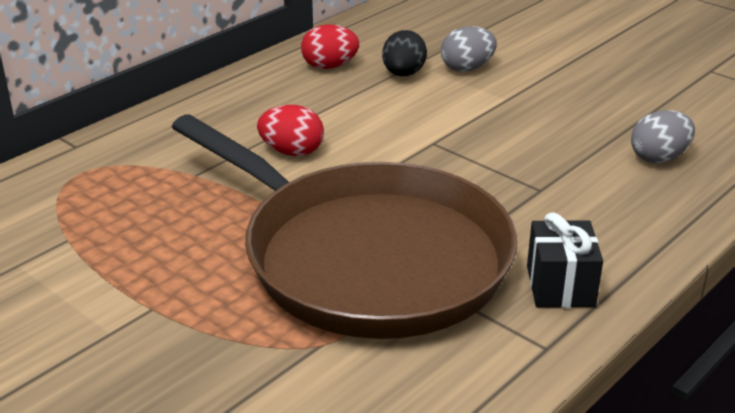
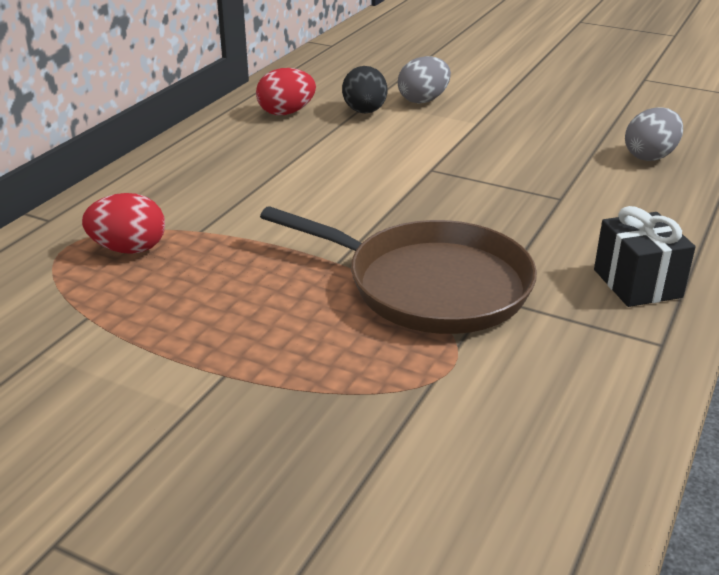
camera: 15 degrees left, 0 degrees up
(292, 152) = (293, 195): red egg -> red egg (129, 249)
(366, 257) = (429, 285): brown pan -> brown pan, size x0.64

